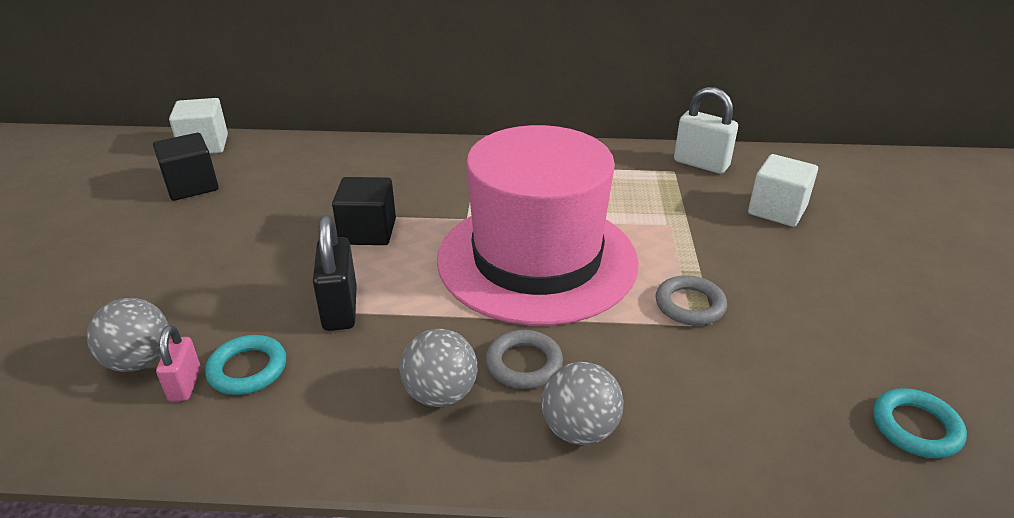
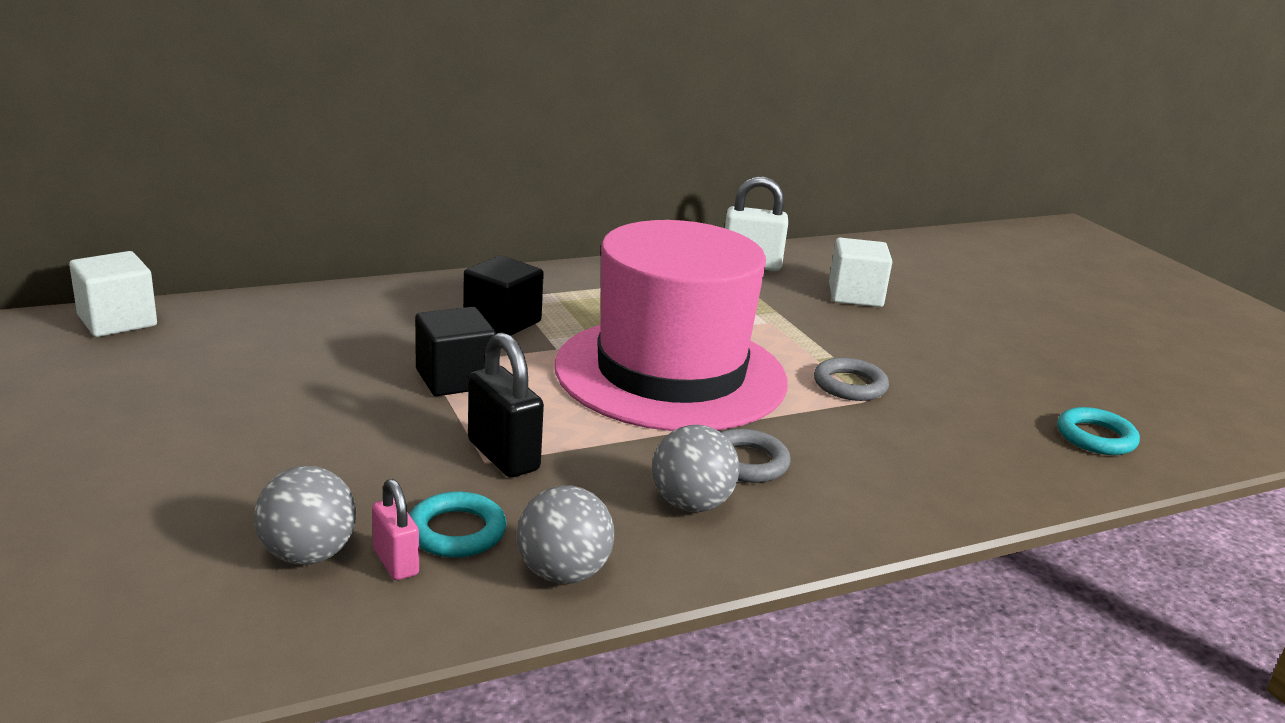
camera: 30 degrees left, 10 degrees down
(192, 186) = (155, 368): black cube -> black cube (502, 322)
(579, 429) = (846, 501): grey ball -> grey ball (563, 573)

